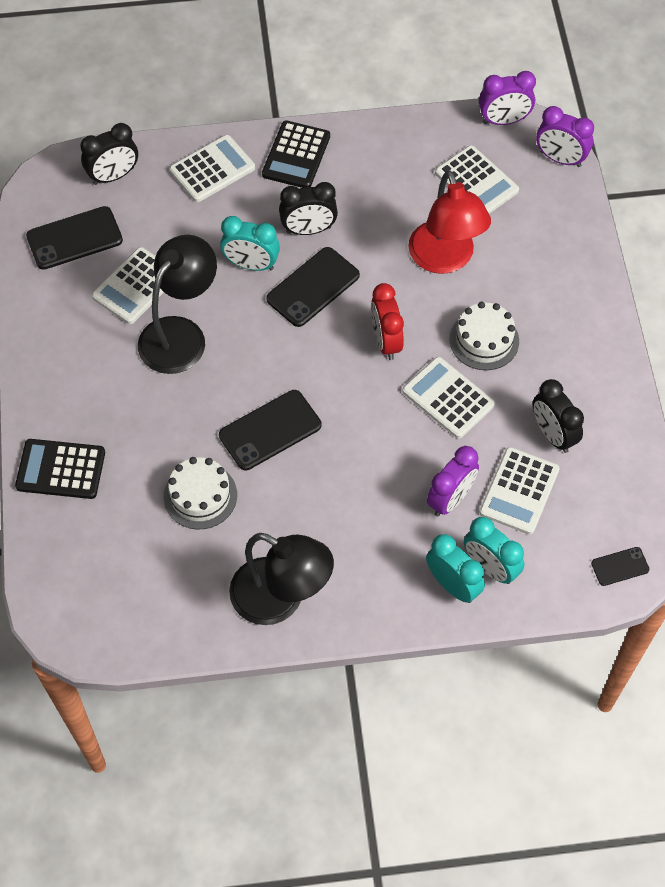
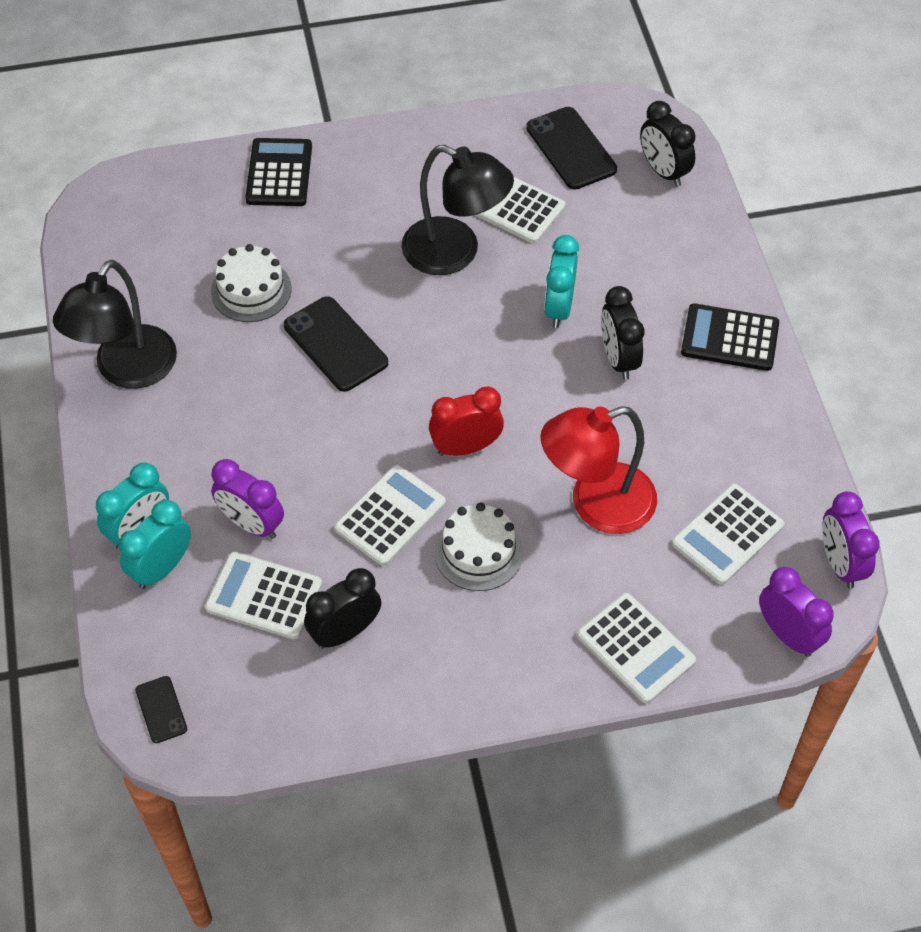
camera: 85 degrees right, 5 degrees down
(212, 169) = (691, 259): white calculator -> white calculator (635, 648)
(313, 287) = (535, 369): black phone -> none
(560, 159) = (788, 635): purple clock -> purple clock turned 120 degrees clockwise

